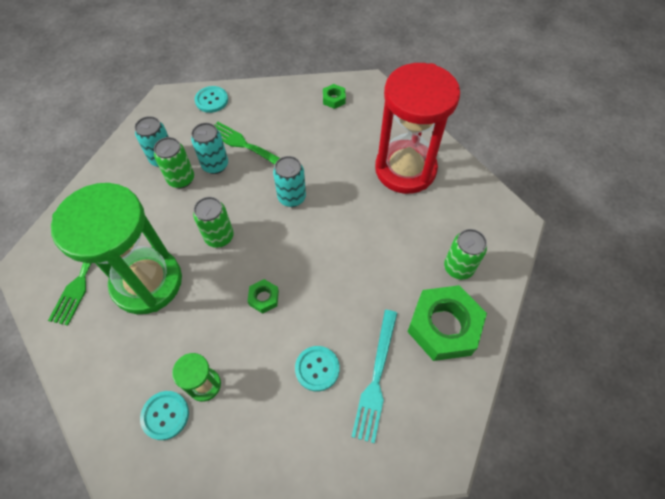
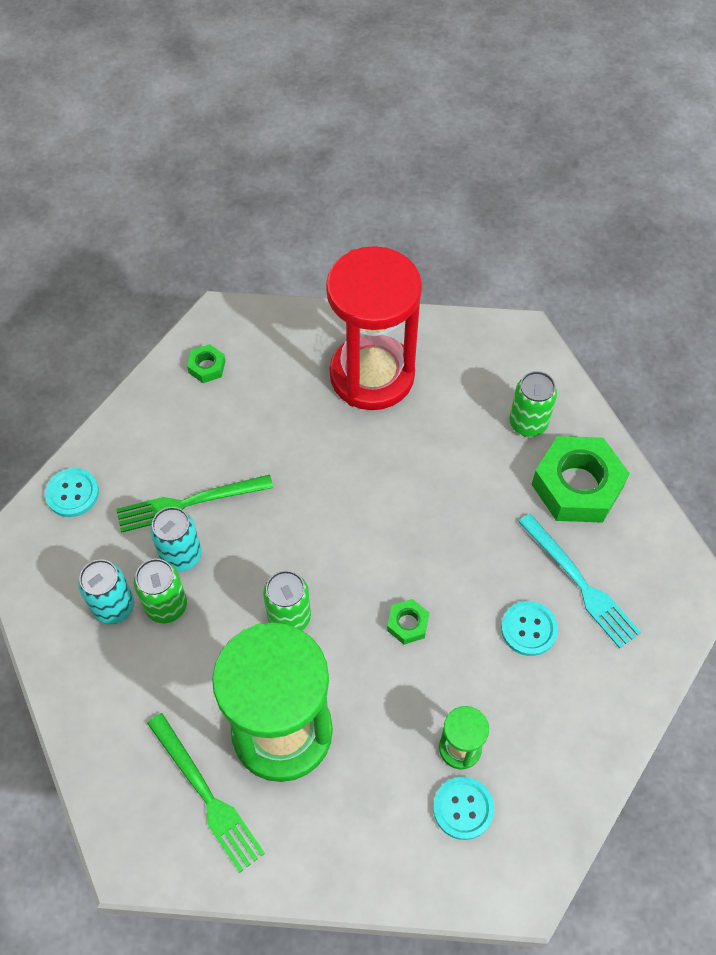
camera: 50 degrees left, 0 degrees up
(292, 197) = (305, 509): turquoise can -> none

